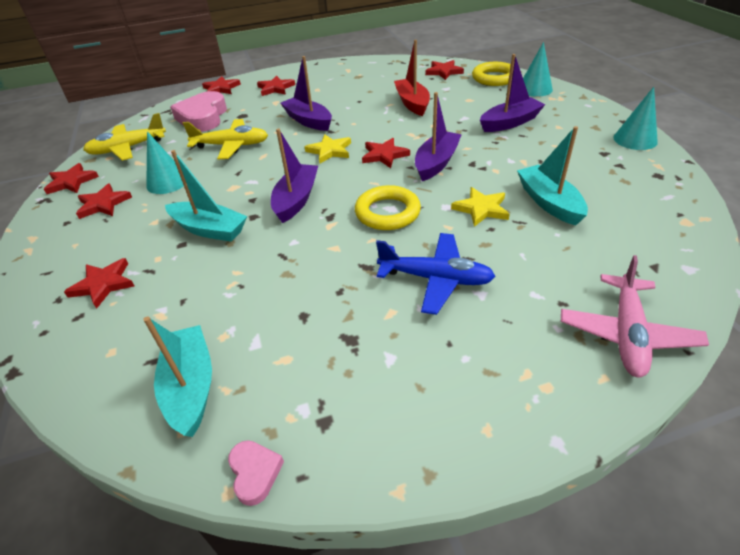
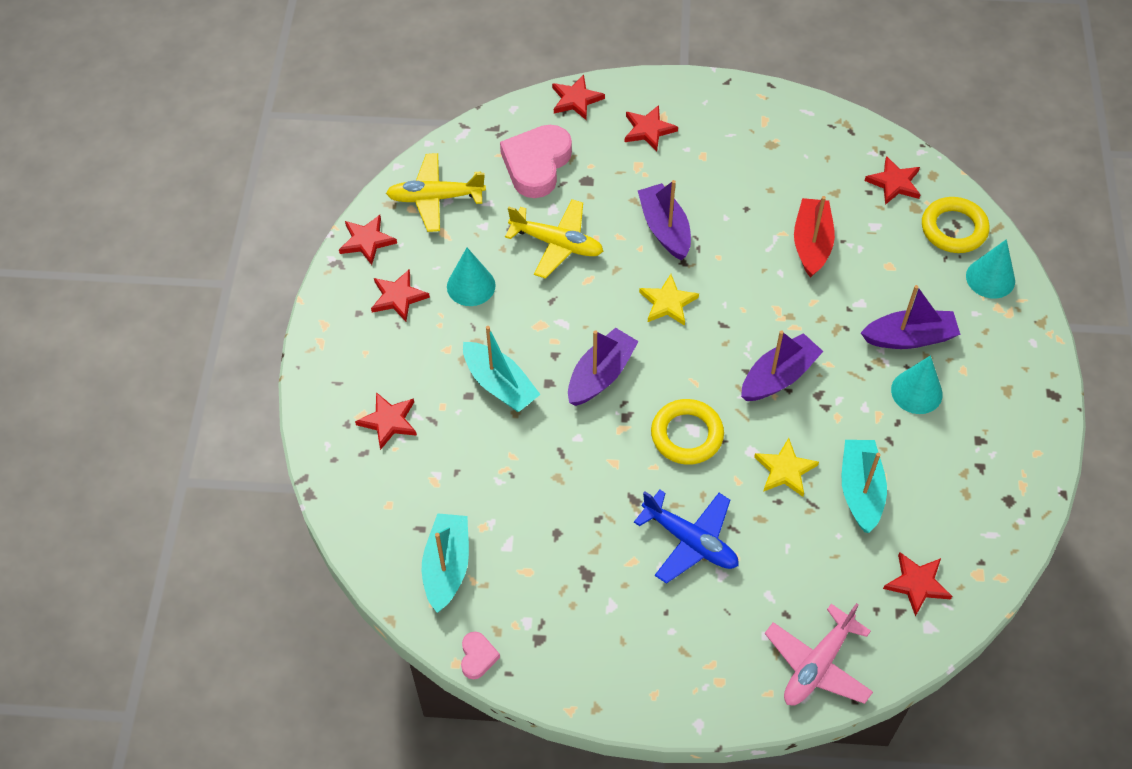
camera: 20 degrees right, 15 degrees up
(384, 155) = (727, 337): red star -> red star (917, 584)
(635, 139) = (1034, 432): turquoise cone -> turquoise cone (916, 392)

